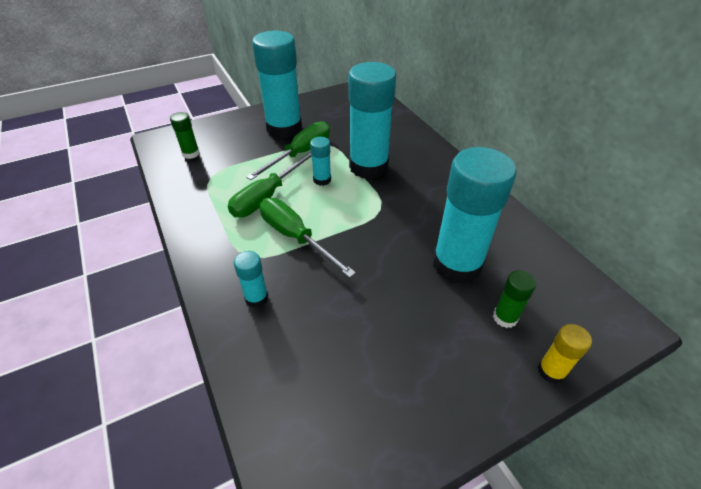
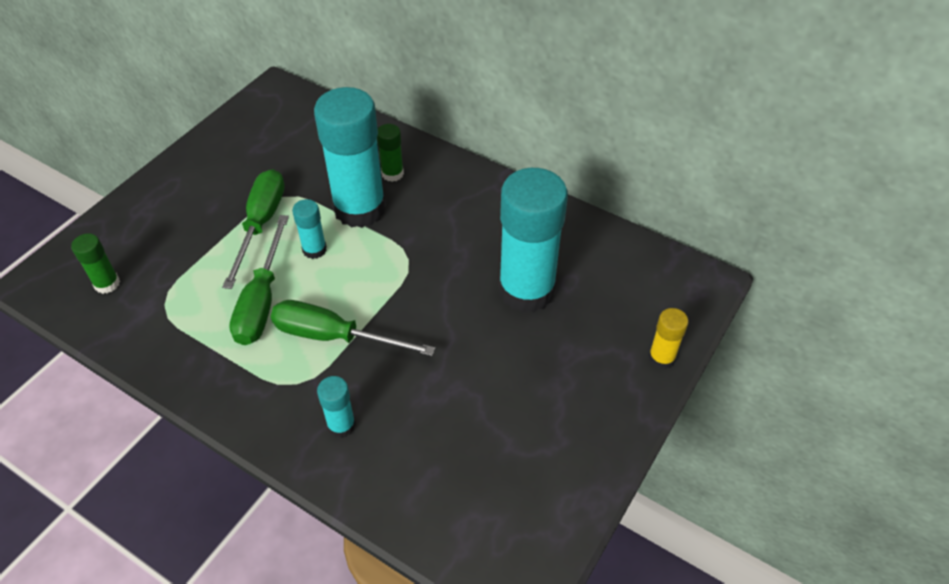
camera: 30 degrees left, 5 degrees up
(284, 129) = (211, 195): turquoise glue stick -> none
(505, 317) = (599, 326): green glue stick -> green glue stick (392, 174)

